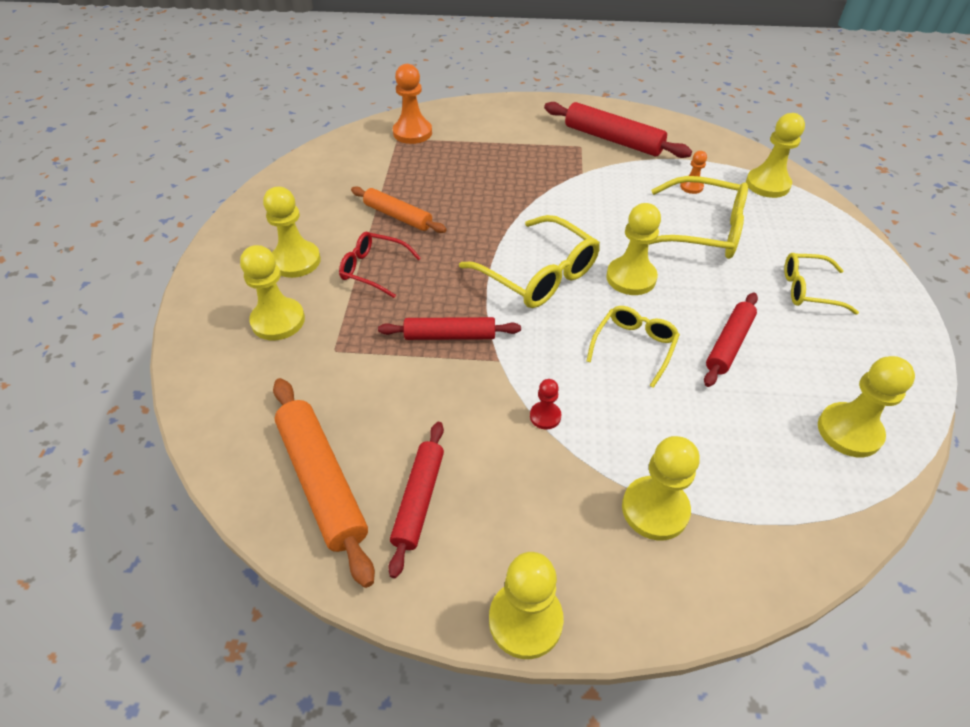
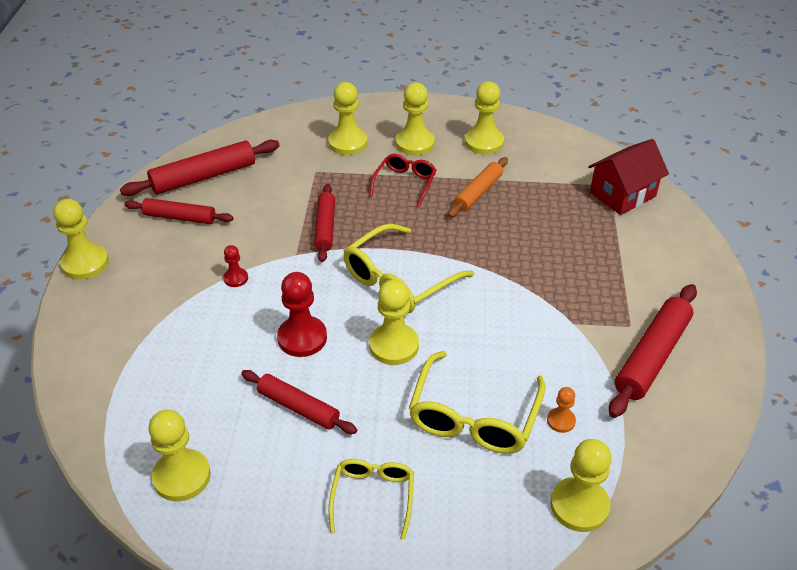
camera: 90 degrees right, 5 degrees down
(322, 481) = (204, 177): orange rolling pin -> red rolling pin
(412, 133) = (622, 194): orange pawn -> red house
(634, 346) = (302, 338): yellow glasses -> red pawn
(655, 509) = (141, 332): yellow pawn -> yellow pawn (484, 142)

